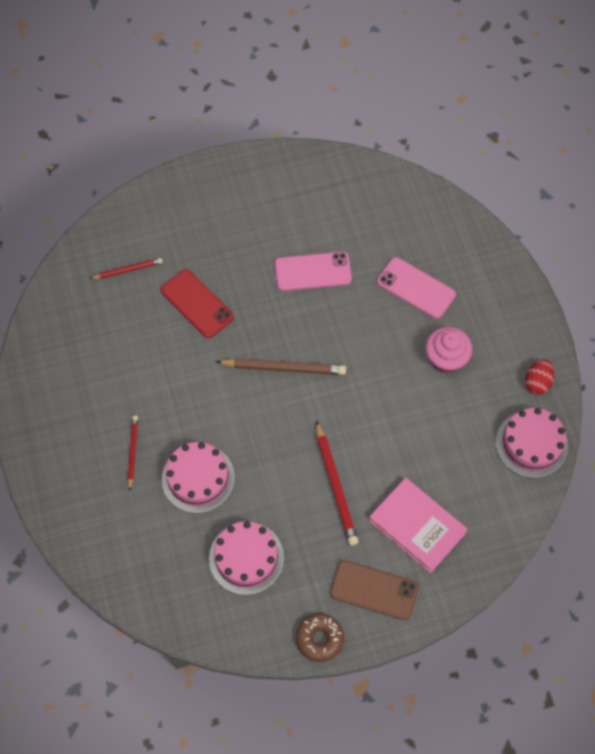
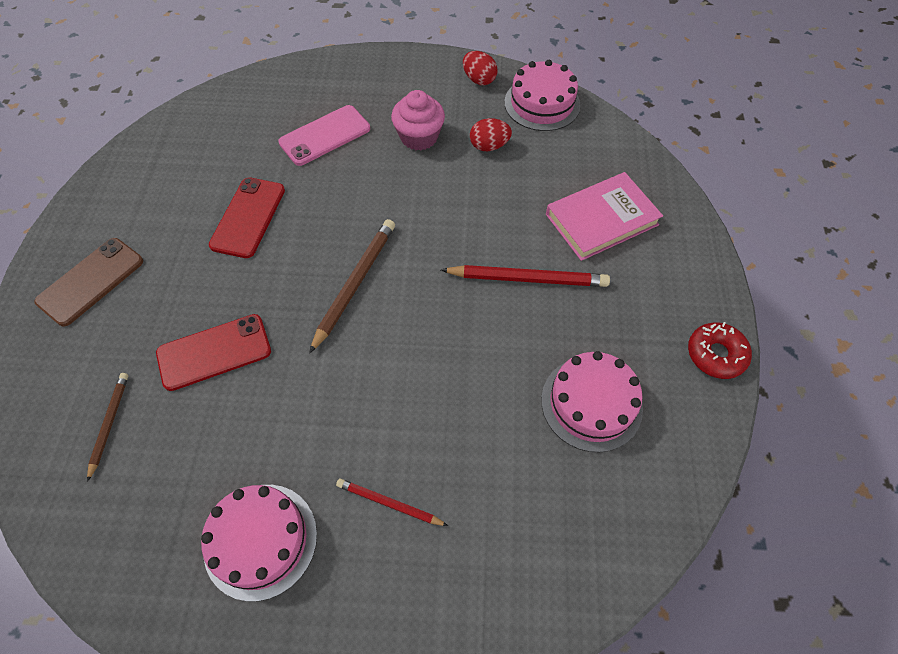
camera: 70 degrees left, 5 degrees down
(128, 270) = (109, 424): red pencil -> brown pencil
(198, 478) = (462, 428): pink cake -> pink cake (260, 540)
(313, 271) = (248, 217): pink phone -> red phone
(319, 639) = (716, 354): brown donut -> red donut
(374, 590) = (666, 281): brown phone -> brown phone (91, 281)
(460, 416) = (489, 146): none -> red egg

